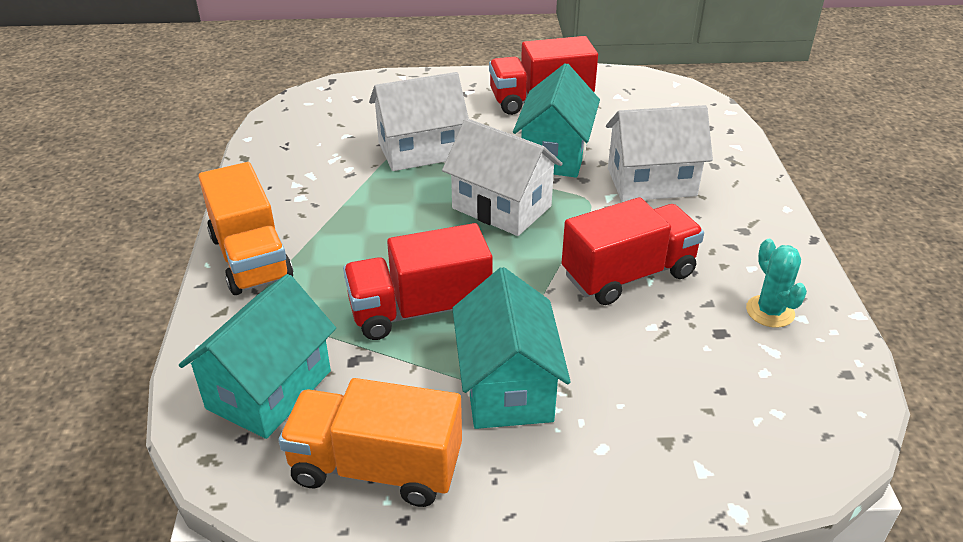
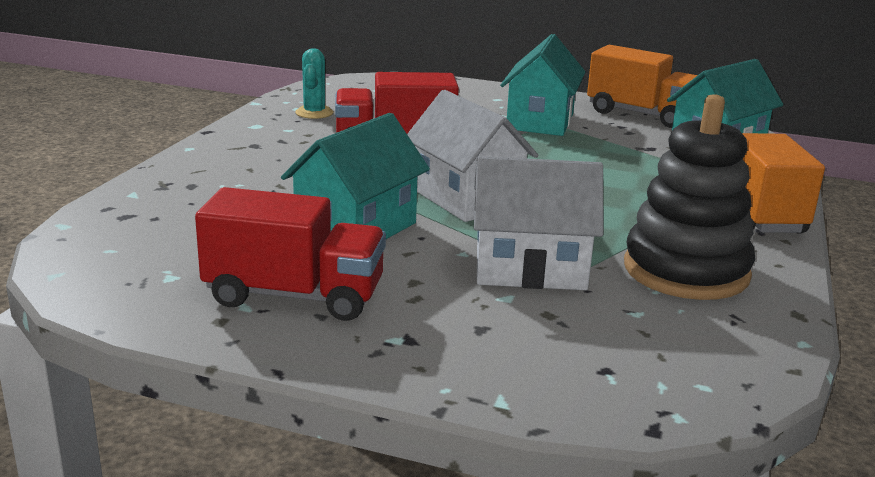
camera: 160 degrees left, 15 degrees down
(315, 174) = (686, 271): none -> black stacking toy
(420, 310) = (589, 158): red truck -> none
(651, 182) = (282, 186): white house -> none

